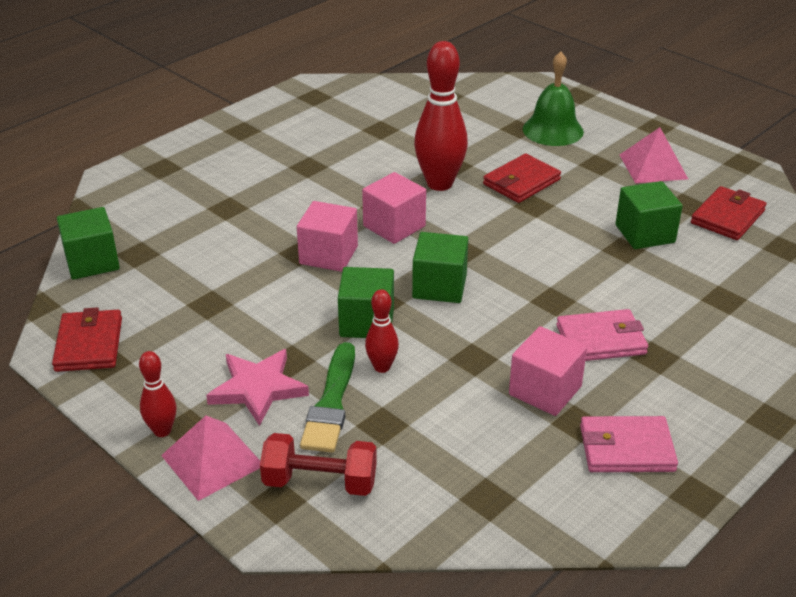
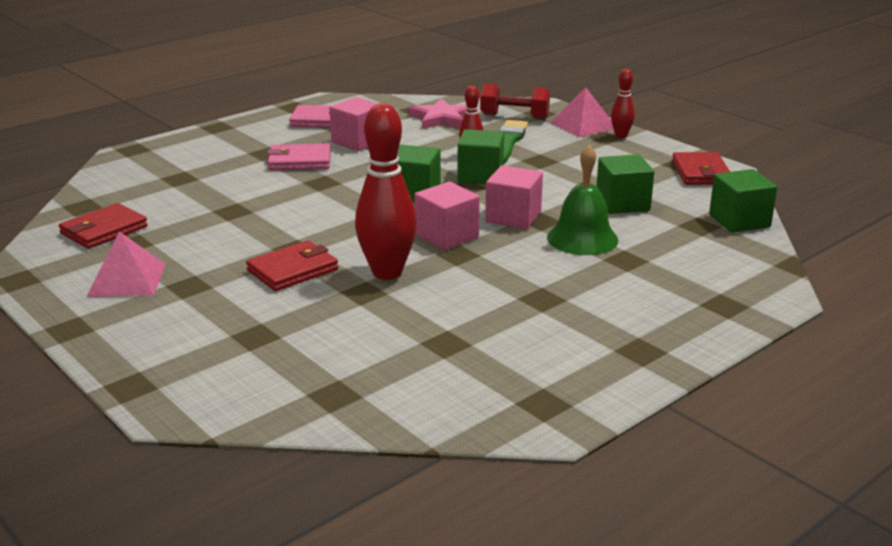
camera: 175 degrees left, 10 degrees down
(258, 389) = (561, 149): pink star -> pink star (442, 118)
(553, 130) = (211, 330): green bell -> green bell (582, 238)
(645, 234) = (201, 220): green cube -> green cube (622, 204)

